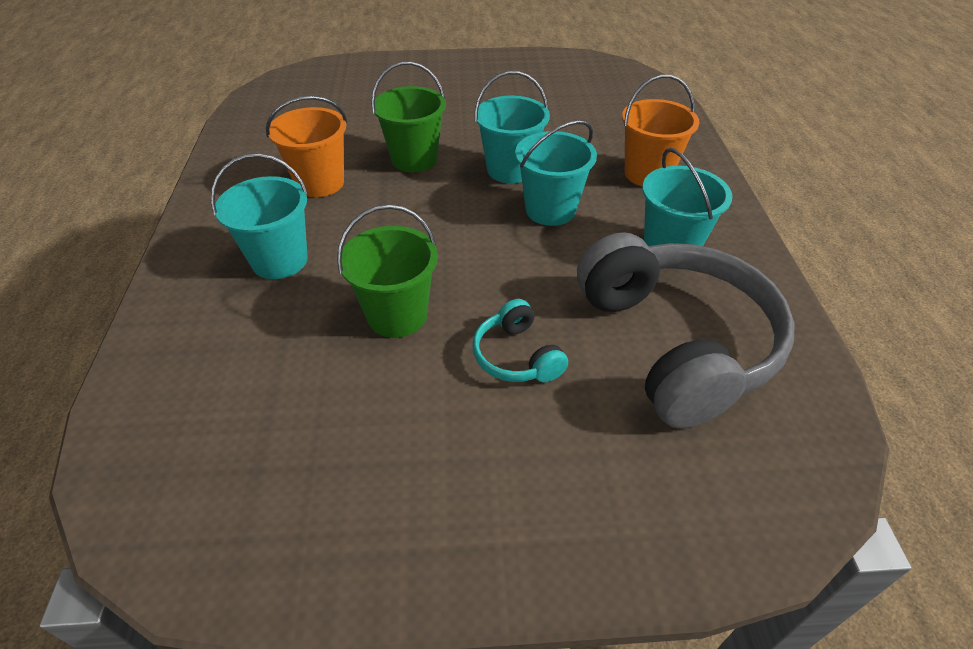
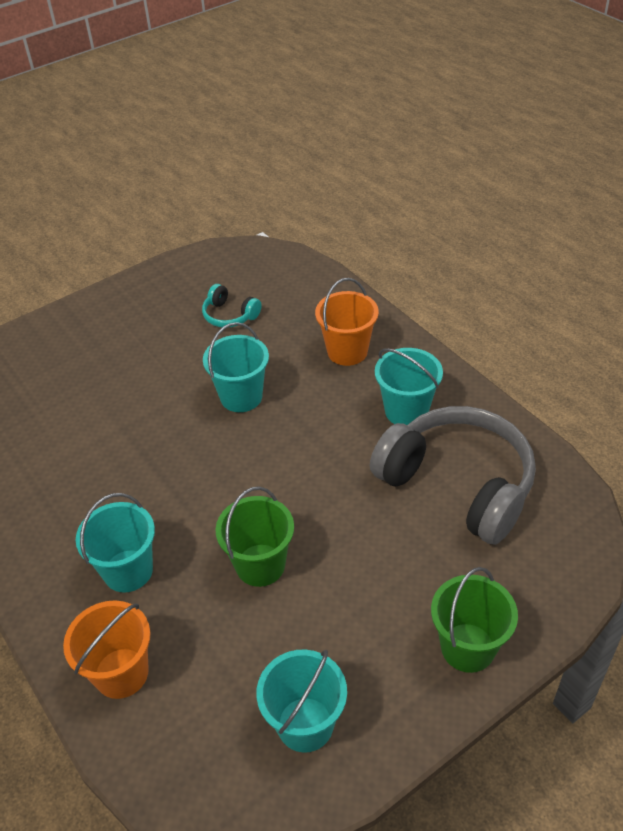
camera: 30 degrees left, 0 degrees up
(320, 183) = (93, 485): orange bucket -> orange bucket (121, 673)
(414, 159) = (154, 423): green bucket -> green bucket (467, 647)
(516, 356) = (366, 549): turquoise headphones -> turquoise headphones (229, 315)
(550, 210) = (300, 419): turquoise bucket -> turquoise bucket (305, 724)

